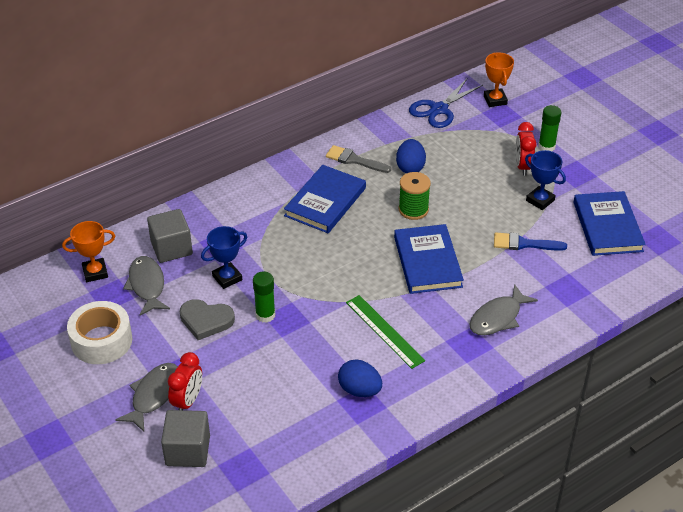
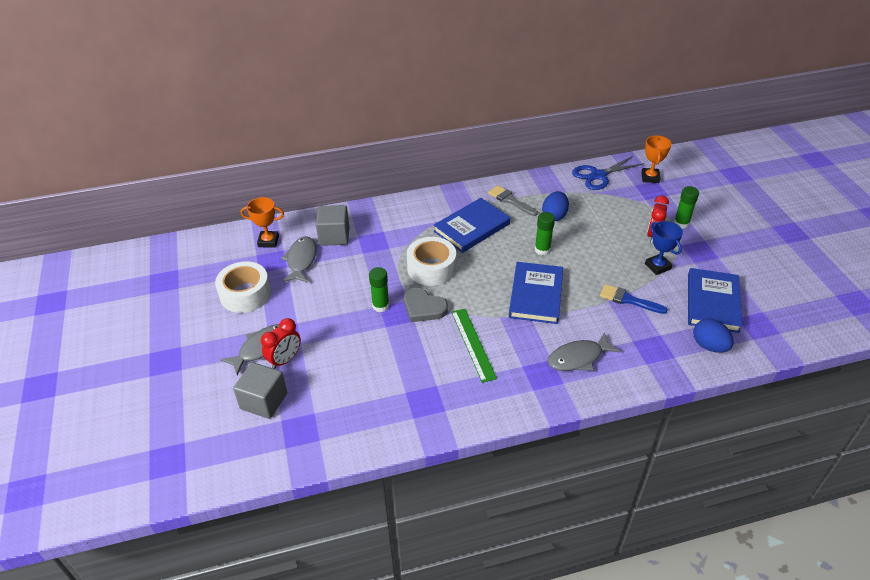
camera: 20 degrees right, 0 degrees up
(206, 320) = (332, 298): grey heart -> grey heart (423, 307)
(227, 278) = (365, 269): blue trophy -> none
(302, 259) = (431, 268): none -> white tape
(359, 390) = (428, 389): blue egg -> blue egg (709, 346)
(413, 210) = (542, 250): green spool -> green glue stick

